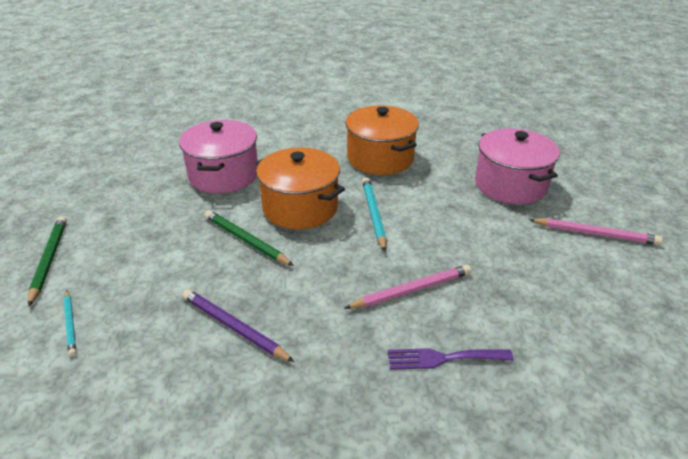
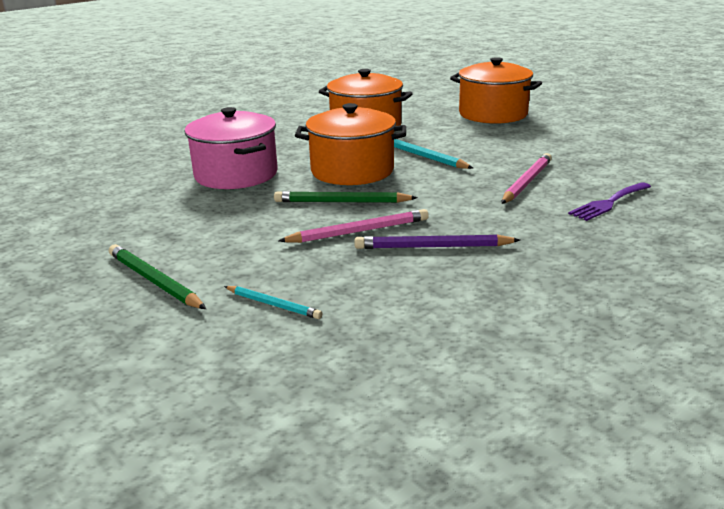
camera: 35 degrees left, 10 degrees down
(510, 185) = (493, 114): pink pot -> orange pot
(595, 234) = (590, 120): pink pencil -> pink pencil (359, 231)

